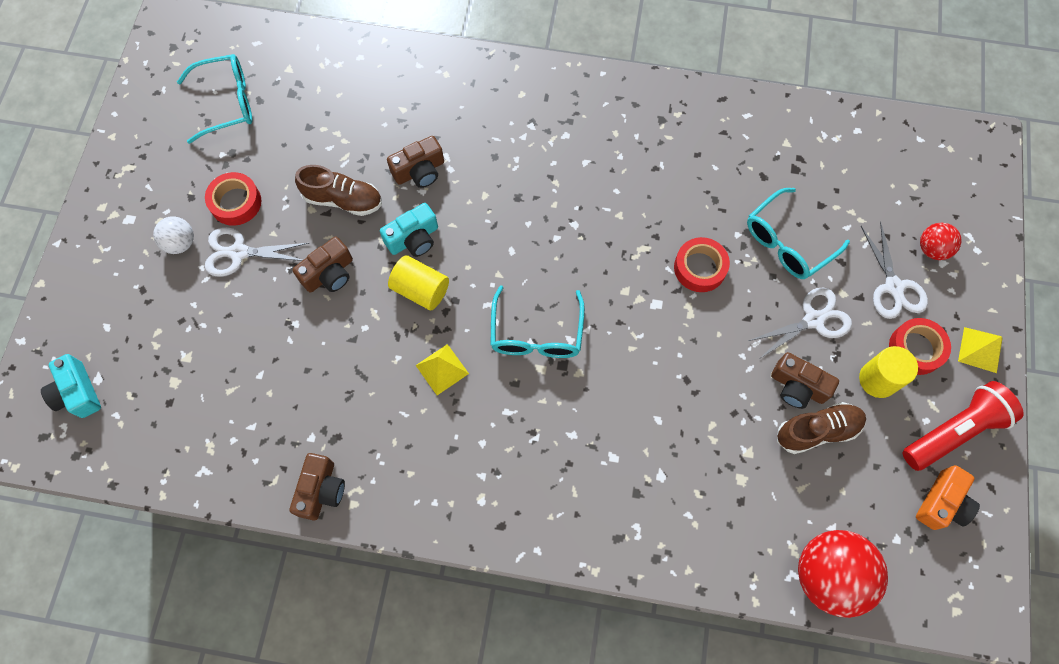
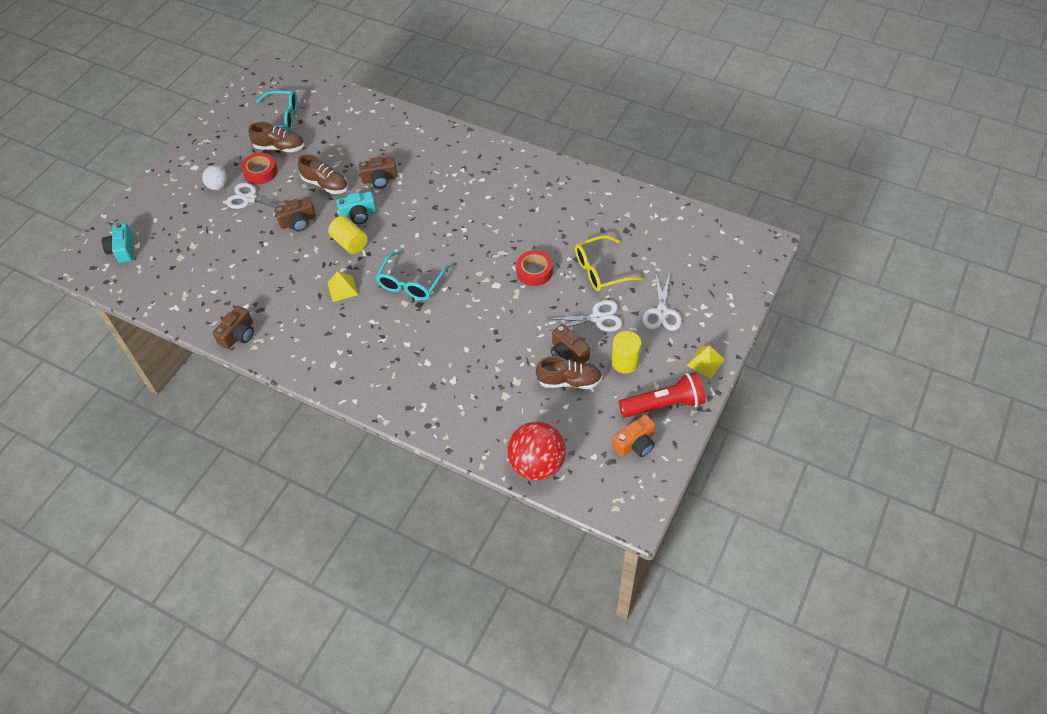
camera: 20 degrees right, 15 degrees down
(247, 153) = (279, 147): none -> brown shoe
(787, 242) = (600, 270): turquoise glasses -> yellow glasses
(915, 349) = (660, 351): red tape -> none
(932, 249) = (699, 296): red ball -> none

